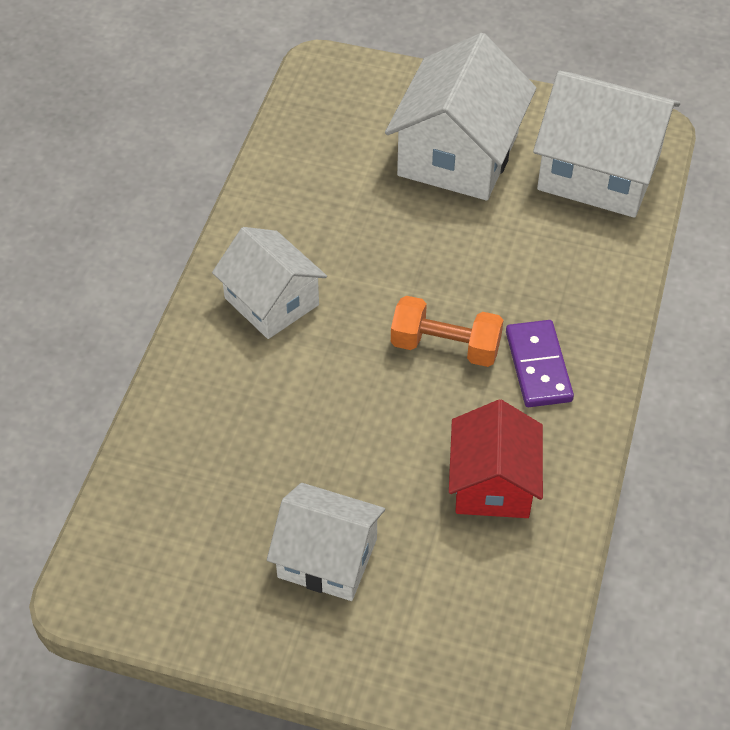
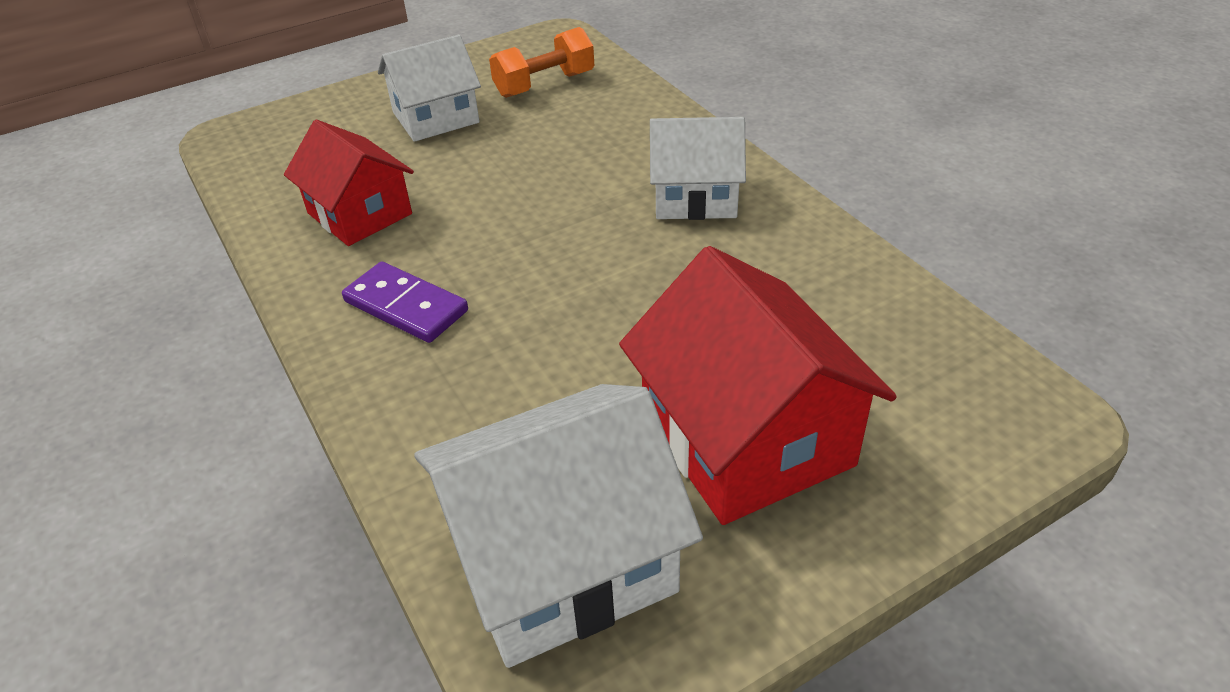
camera: 135 degrees right, 10 degrees down
(445, 347) = (509, 264): orange dumbbell -> orange dumbbell (544, 84)
(458, 154) = (746, 438): white house -> red house

